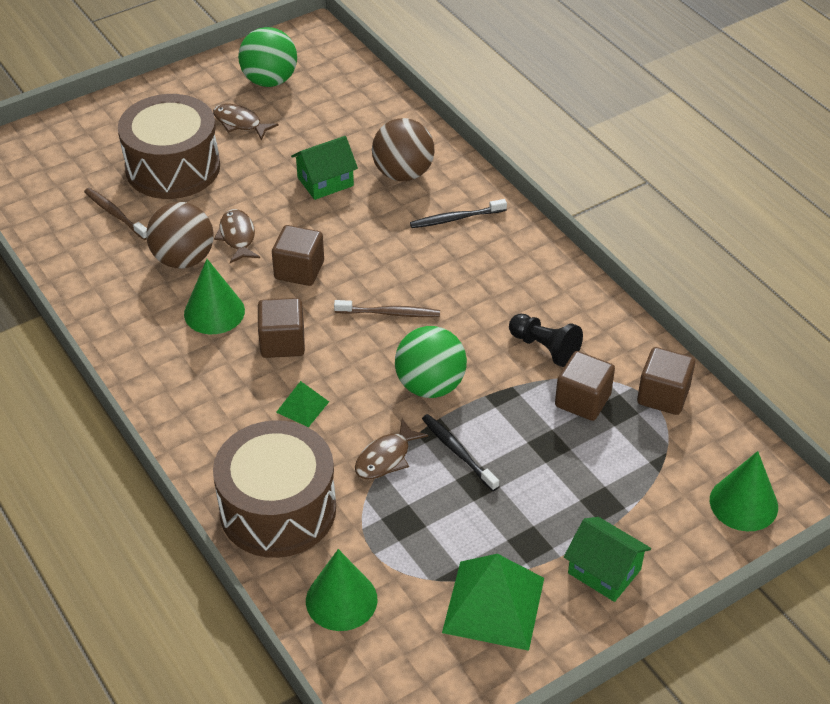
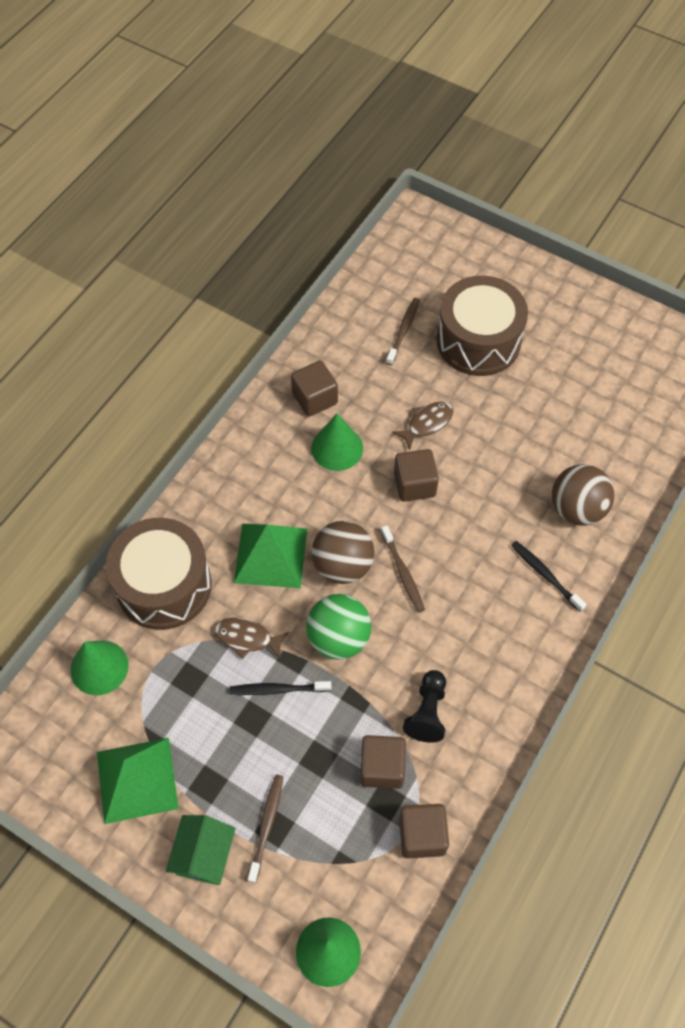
camera: 65 degrees right, 15 degrees up
(183, 259) = (381, 399): brown ball -> brown ball (342, 565)
(240, 123) = (560, 360): brown fish -> none
(269, 80) = (628, 355): green ball -> none
(282, 342) = (330, 510): brown cube -> brown cube (315, 398)
(302, 407) = (271, 555): green pyramid -> green pyramid, size x2.01
(325, 181) = (529, 455): green house -> none
(458, 452) = (278, 689): black toothbrush -> black toothbrush turned 120 degrees counterclockwise
(598, 509) = (267, 825): none -> brown toothbrush

